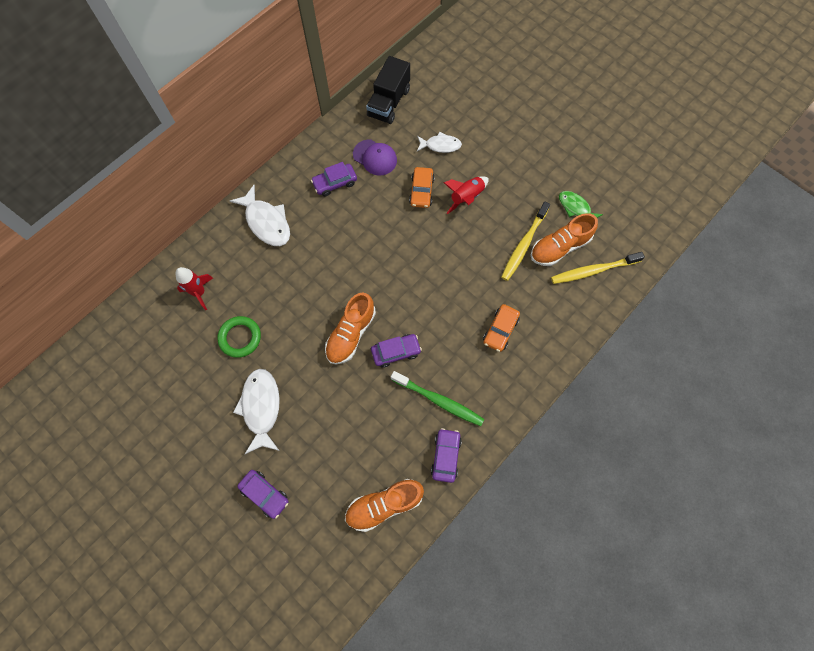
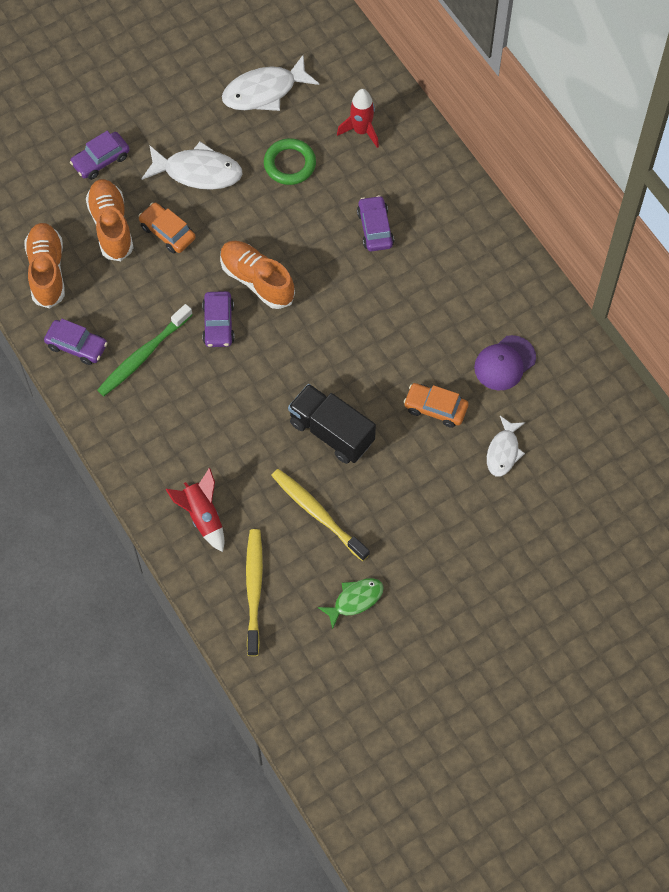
camera: 105 degrees right, 5 degrees down
(266, 222) = (439, 216): white fish -> white fish (264, 91)
(335, 183) = (476, 306): purple car -> purple car (375, 228)
(389, 103) = (594, 402): black truck -> black truck (331, 432)
(466, 197) = (410, 462): red rocket -> red rocket (202, 516)
(500, 330) = (208, 449): orange car -> orange car (167, 232)
(559, 247) = (300, 558): orange shoe -> orange shoe (111, 226)

